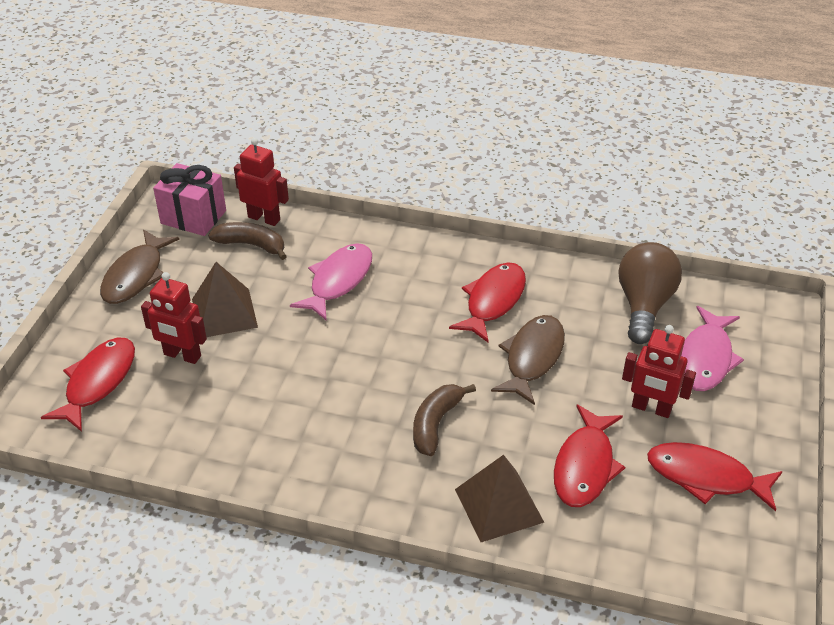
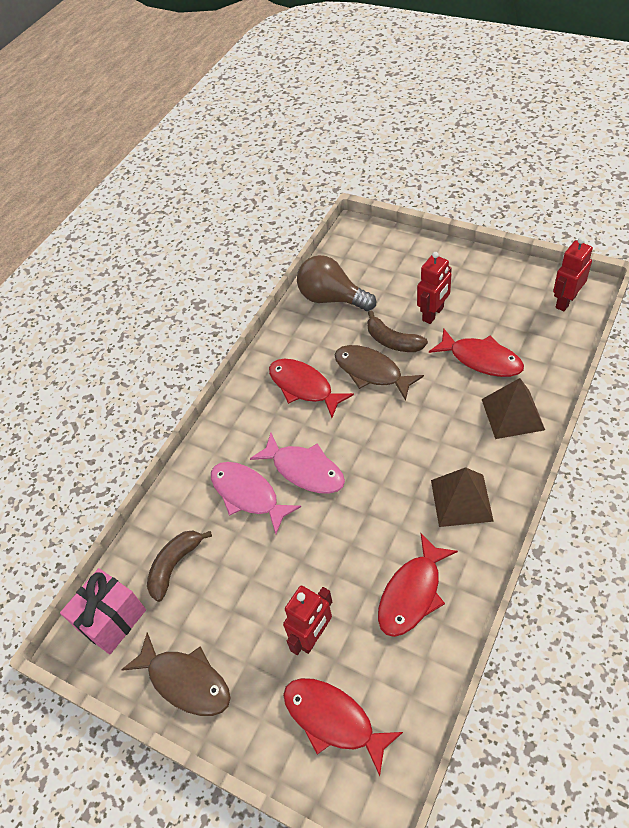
camera: 70 degrees left, 10 degrees up
(224, 313) = (264, 595): brown pyramid -> brown pyramid (461, 500)
(264, 218) = (139, 551): red robot -> red robot (565, 301)
(435, 424) = (429, 442): brown banana -> brown banana (392, 341)
(705, 477) = (497, 299): red fish -> red fish (412, 593)
(706, 358) = (392, 277): pink fish -> pink fish (304, 470)

